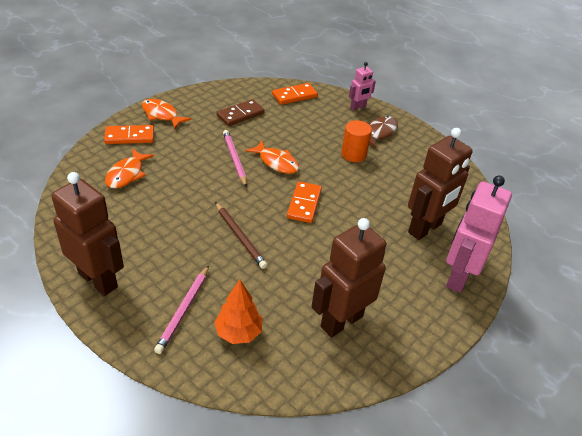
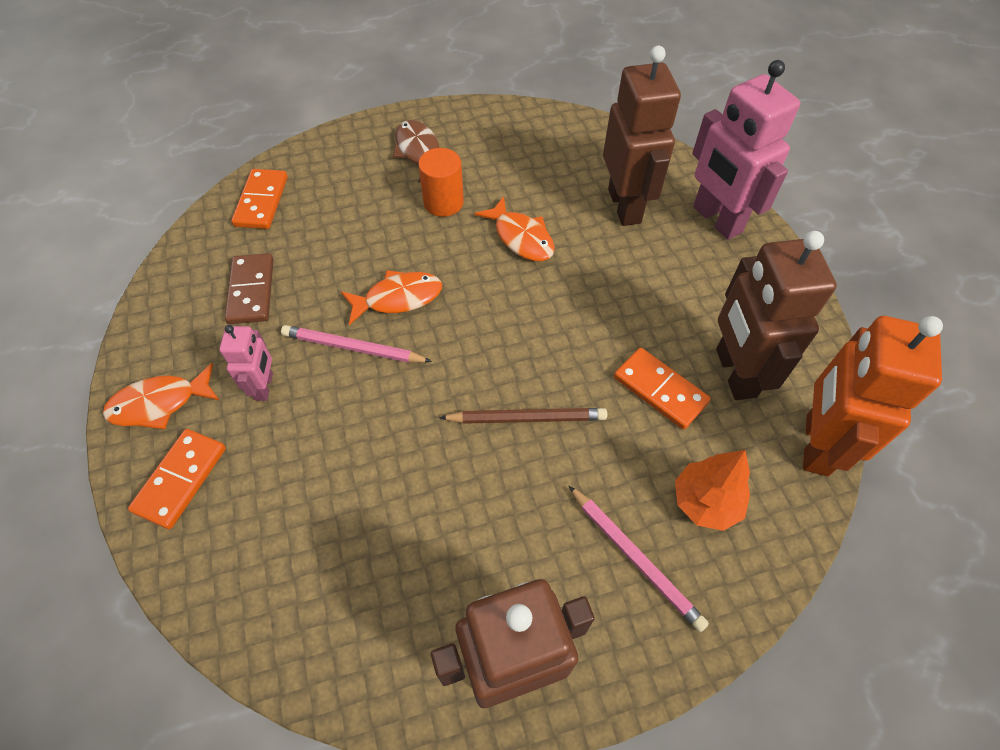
camera: 55 degrees left, 15 degrees up
(127, 174) = (280, 523): orange fish -> orange fish (521, 237)
(304, 204) = (506, 308): orange domino -> orange domino (660, 390)
(318, 379) = (815, 444): none -> orange robot
(358, 107) = (348, 145): pink robot -> pink robot (264, 387)

